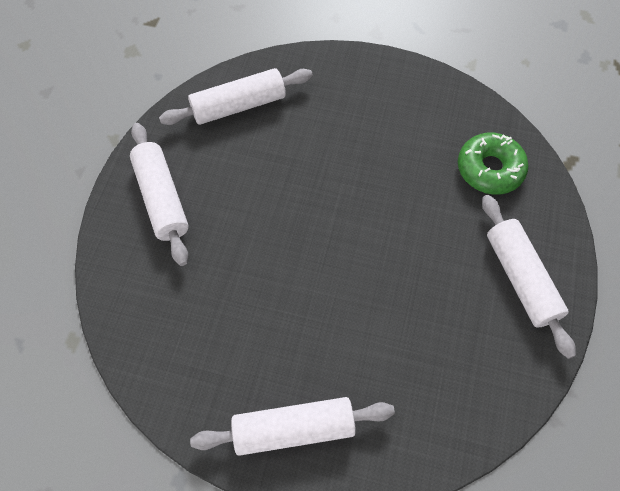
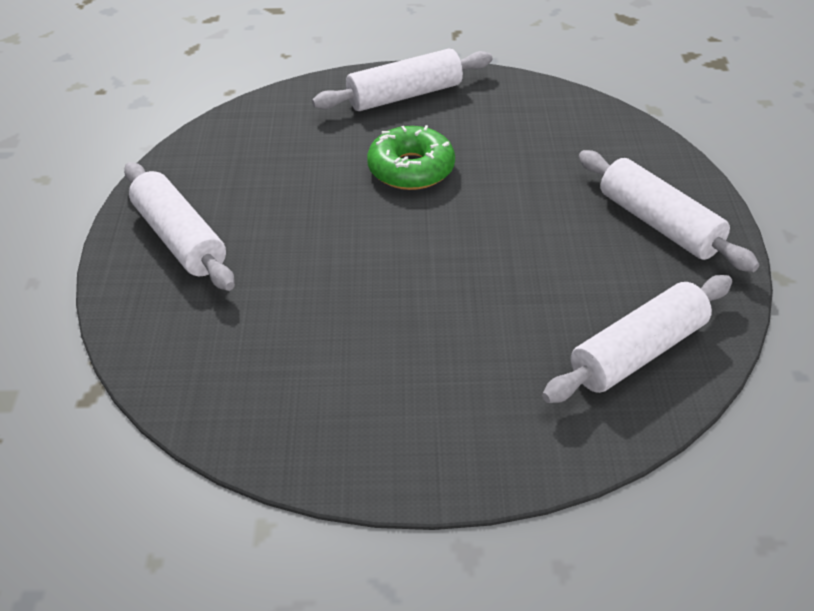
camera: 165 degrees right, 20 degrees down
(489, 169) = (222, 349): green donut -> green donut (411, 169)

